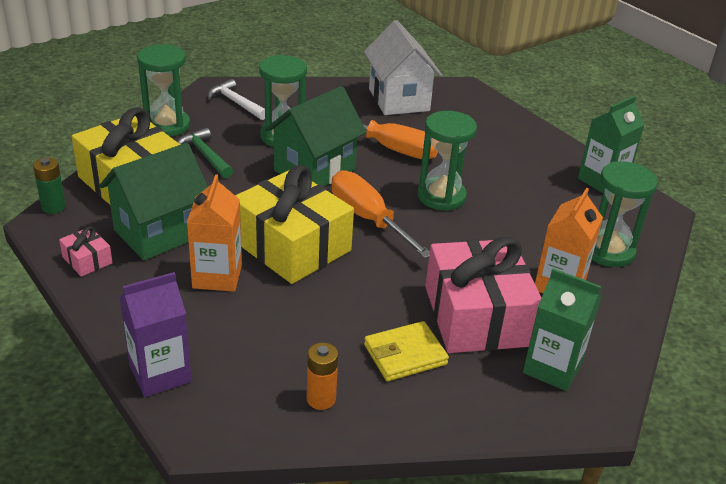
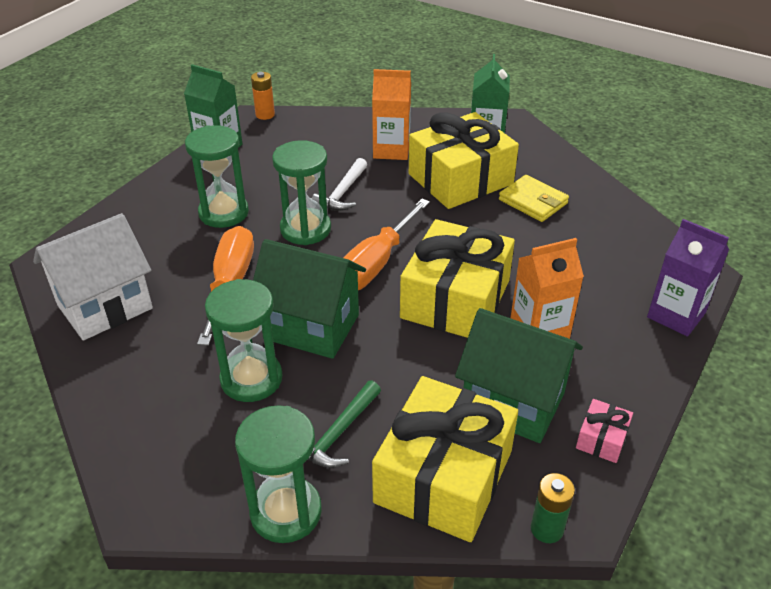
camera: 110 degrees left, 5 degrees up
(236, 103) = (181, 461): white hammer -> white hammer (342, 193)
(321, 399) = (613, 227): orange battery -> orange battery (265, 115)
(477, 316) = (460, 179): pink gift -> yellow gift
(608, 251) = (328, 134): green hourglass -> green hourglass (223, 213)

